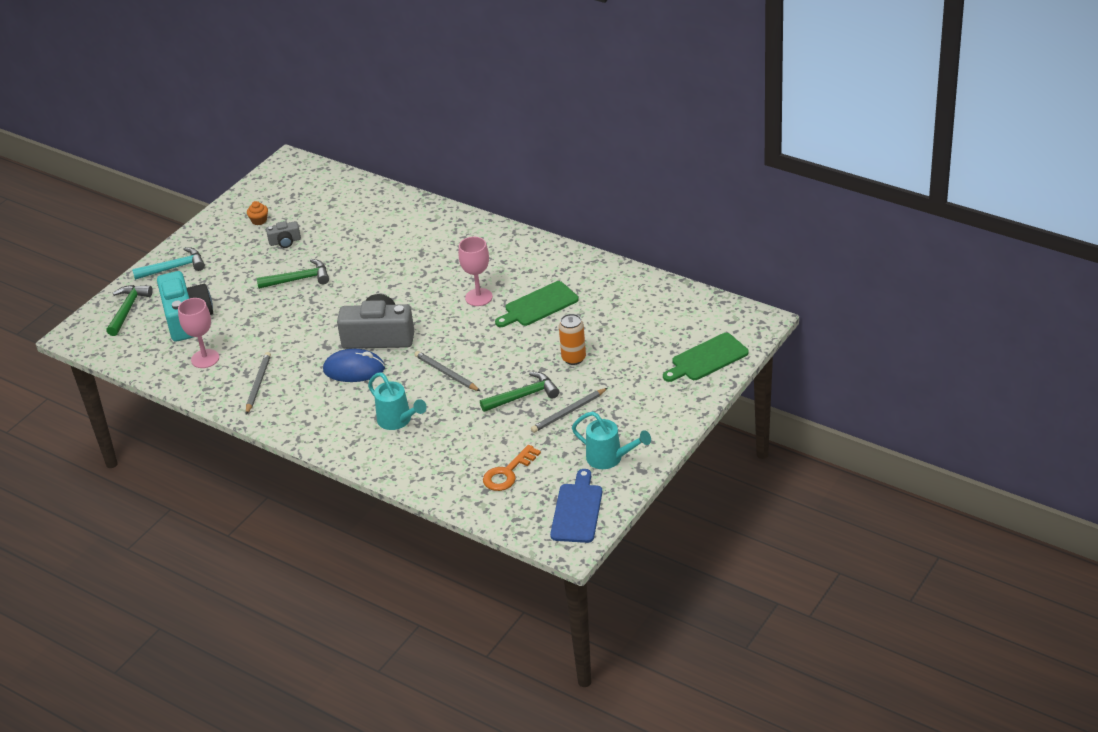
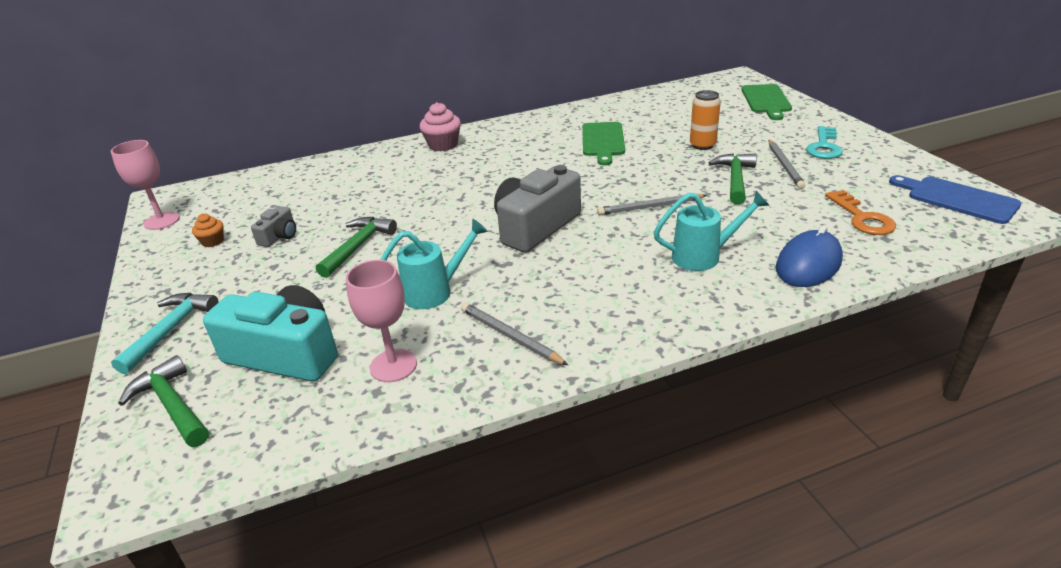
camera: 55 degrees left, 5 degrees down
(354, 369) = (573, 258): blue mouse -> blue mouse (808, 264)
(464, 232) = (443, 145): none -> pink cupcake
(478, 297) = (550, 162): pink goblet -> pink goblet (162, 221)
(609, 458) = (878, 165): turquoise watering can -> turquoise watering can (435, 291)
(625, 421) = (824, 147): none -> turquoise key

